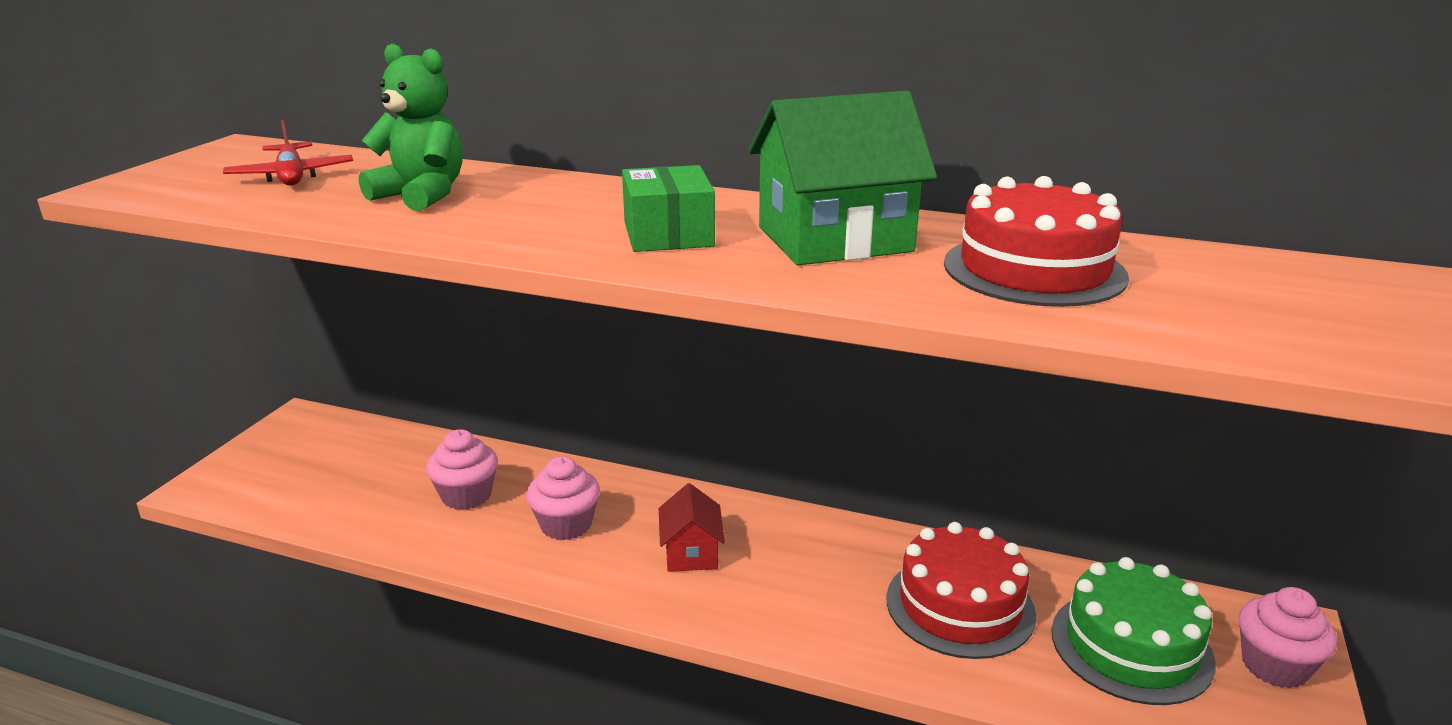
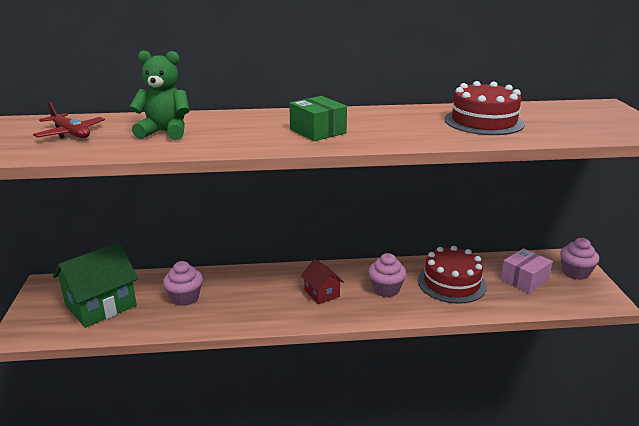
camera: 25 degrees left, 0 degrees up
(566, 525) = (250, 297): pink cupcake -> pink cupcake (386, 289)
(834, 239) = (392, 122): green house -> green house (101, 305)
(1131, 646) = (524, 280): green cake -> pink box

